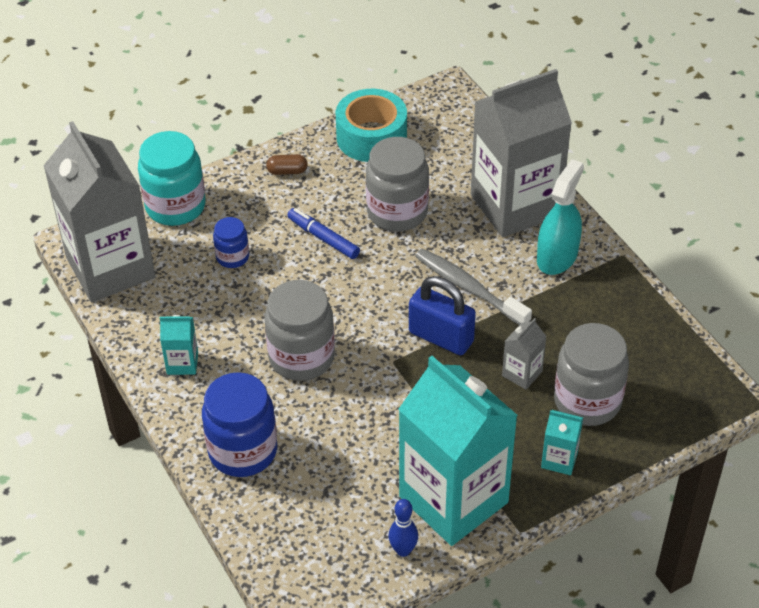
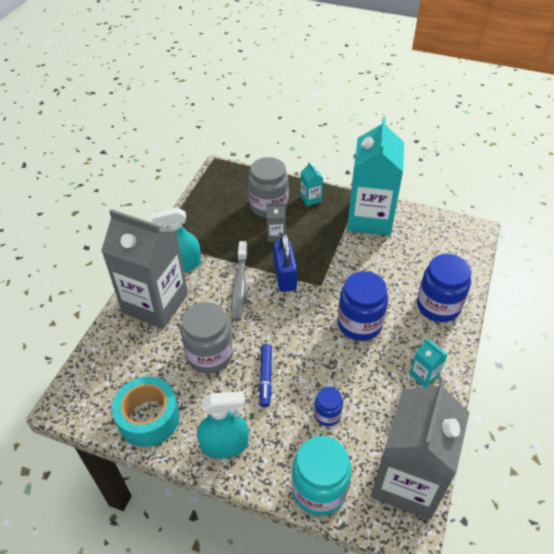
camera: 130 degrees left, 0 degrees up
(287, 171) = (224, 444): brown capsule -> turquoise spray bottle
(301, 357) = (359, 324): grey jar -> blue jar
(403, 550) = (412, 219): blue bowling pin -> none

